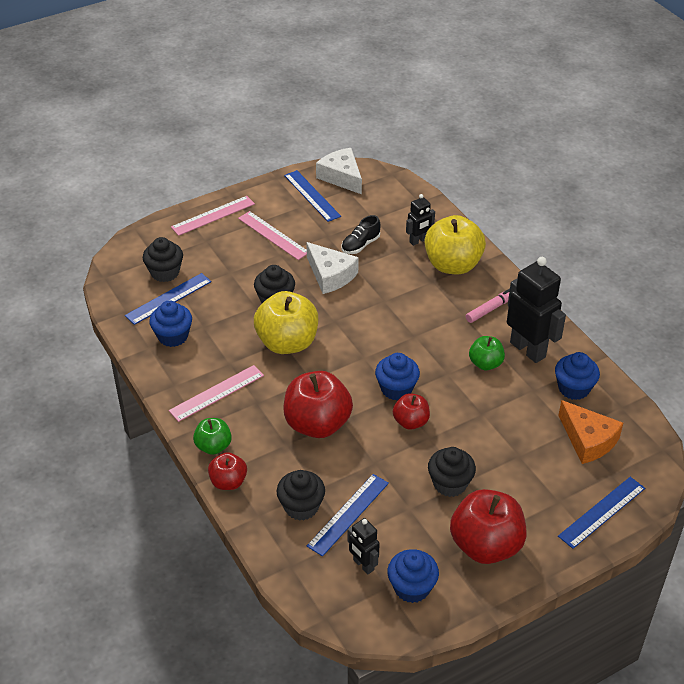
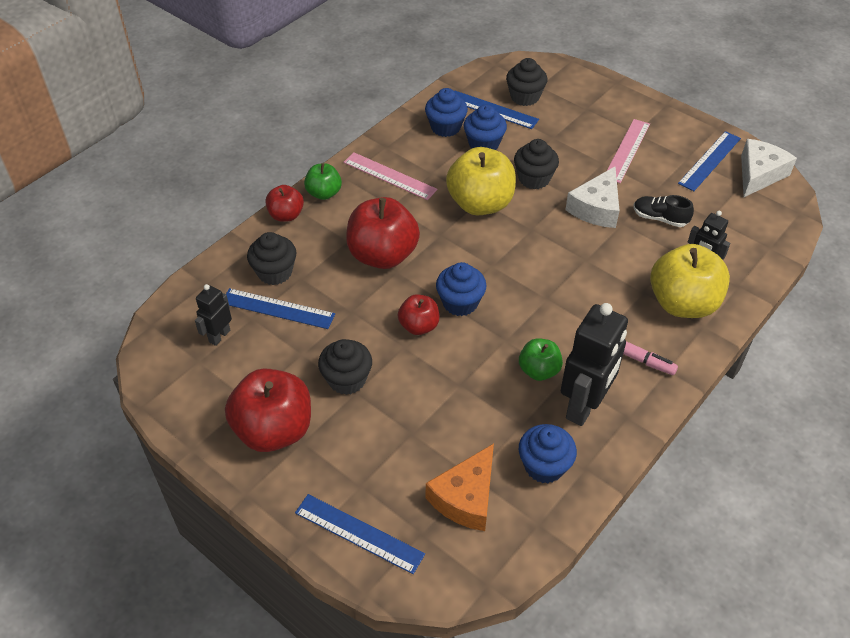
camera: 70 degrees right, 5 degrees up
(213, 215) = (625, 102): pink ruler -> none
(412, 587) = (202, 380): blue cupcake -> blue cupcake (484, 144)

